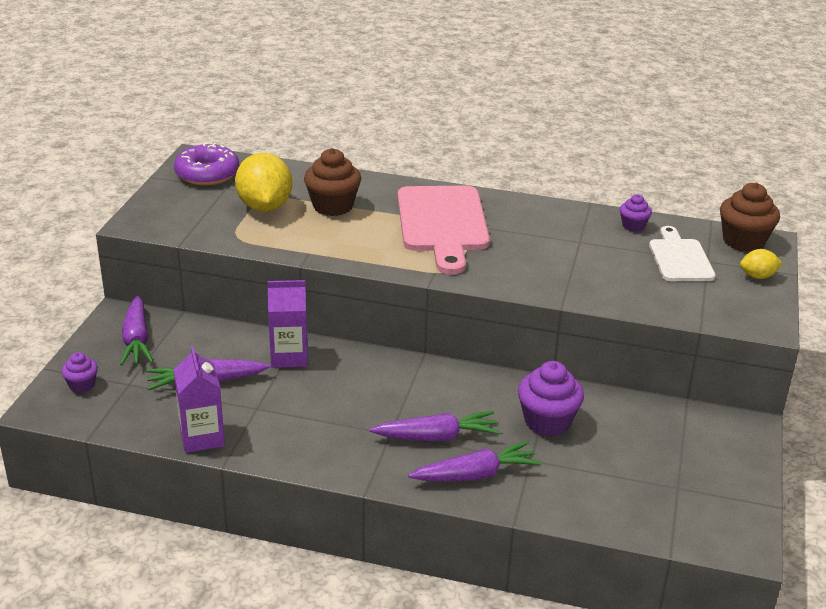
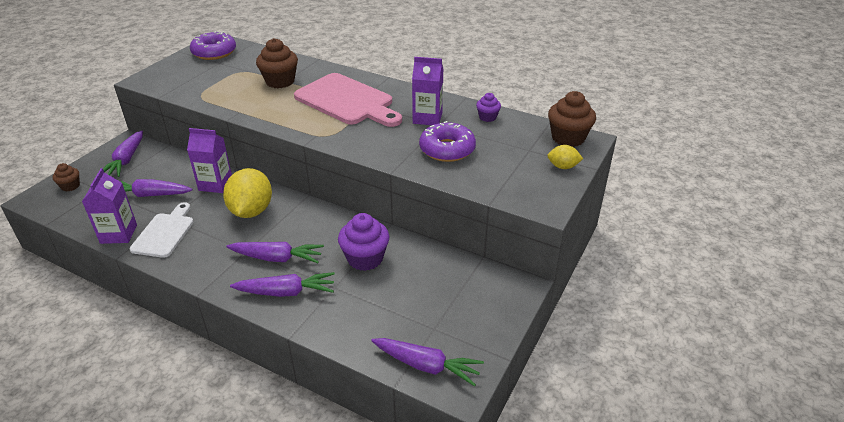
camera: 15 degrees right, 5 degrees up
(82, 385) = (70, 186): purple cupcake -> brown cupcake
(264, 207) = (234, 77): yellow lemon -> yellow lemon (251, 211)
(442, 223) = (347, 101): pink cutting board -> pink cutting board turned 60 degrees counterclockwise
(560, 235) = (427, 118): none -> purple carton
(610, 271) = (447, 149): none -> purple donut
(680, 258) = (508, 145): white cutting board -> white cutting board (164, 233)
(693, 528) = (426, 366): none -> purple carrot

